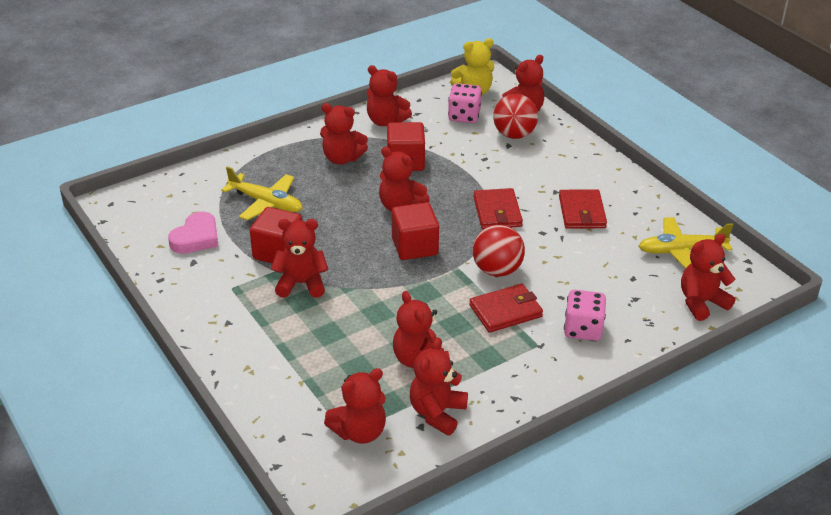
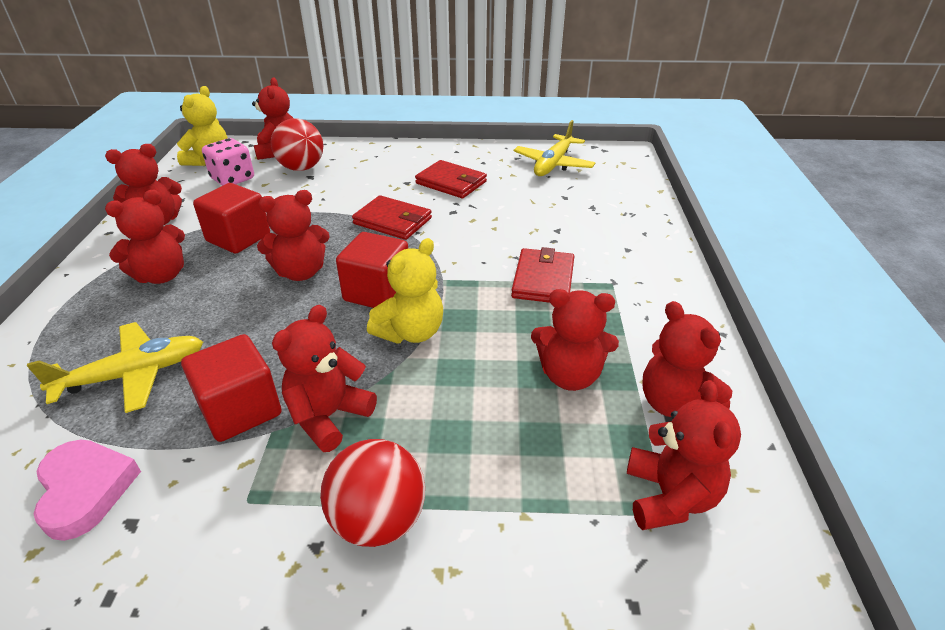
camera: 55 degrees left, 0 degrees up
(392, 279) = (411, 332): none -> yellow teddy bear
(497, 270) = (476, 258): red ball -> red ball (378, 520)
(583, 329) = (610, 249): pink dice -> none
(701, 302) = (626, 182): red teddy bear -> none

